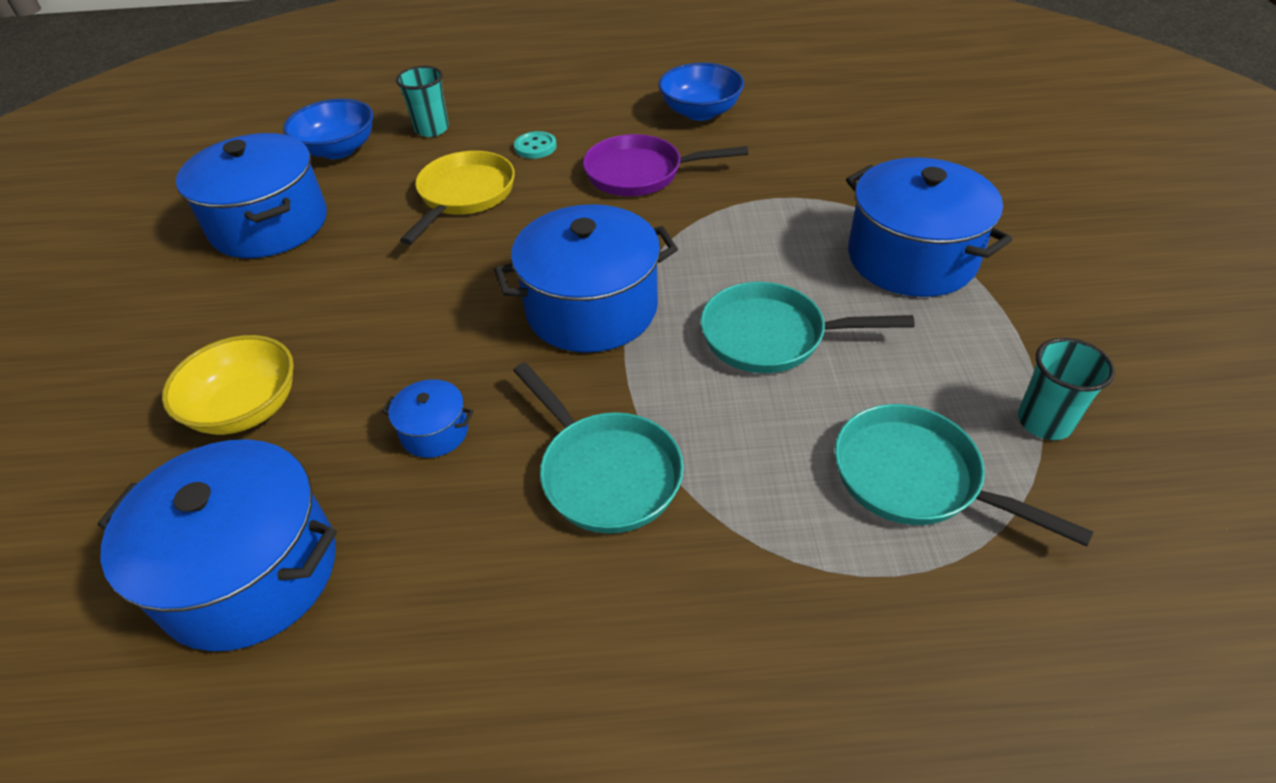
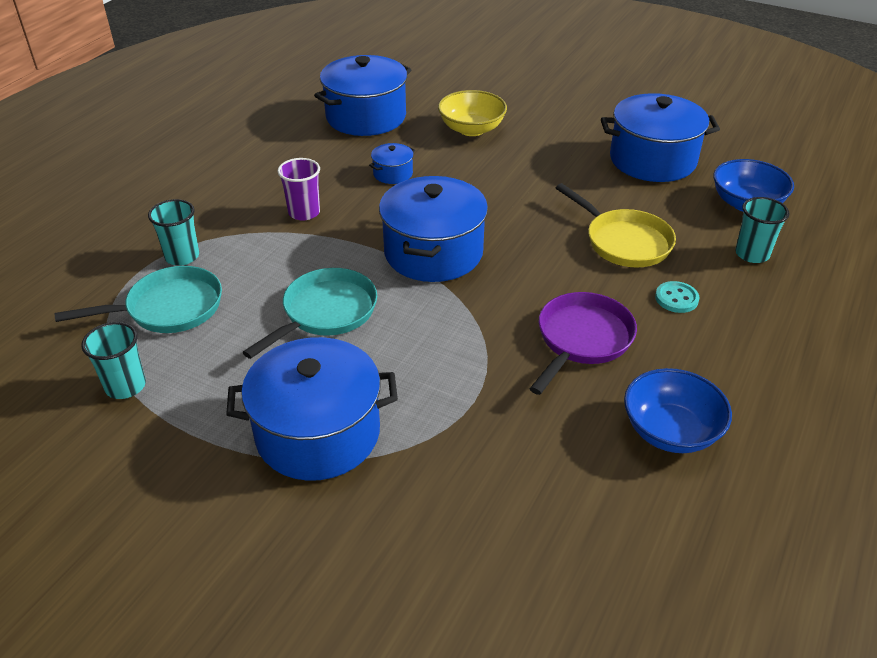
camera: 120 degrees right, 5 degrees down
(605, 473) = (304, 212): turquoise pan -> purple cup
(821, 545) = (182, 256): none -> turquoise cup

